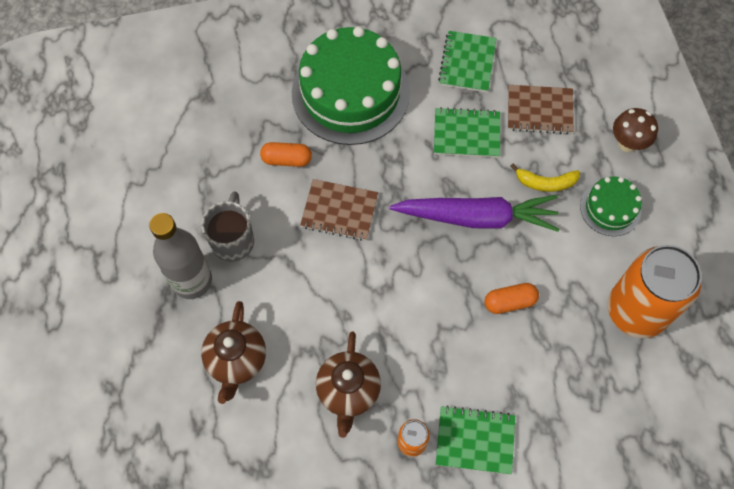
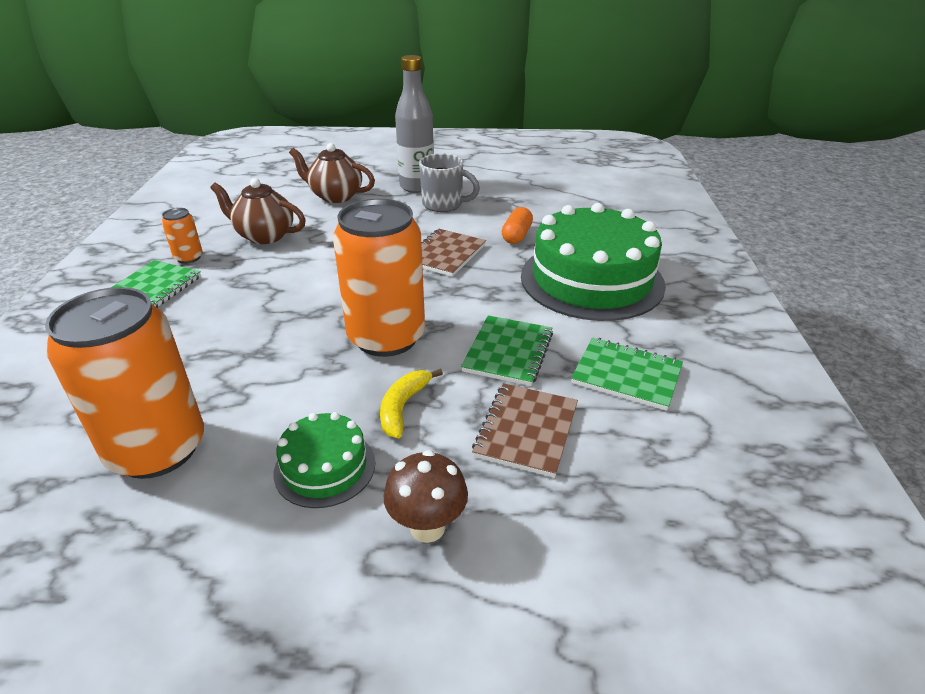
camera: 105 degrees right, 30 degrees down
(477, 217) = (386, 337): purple carrot -> orange can
(509, 302) = (266, 340): orange capsule -> none

